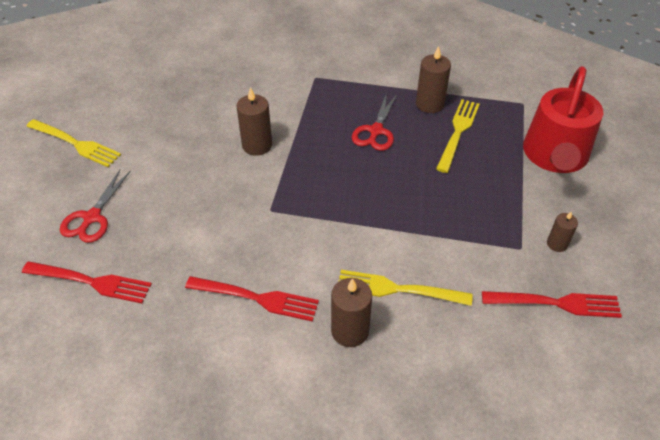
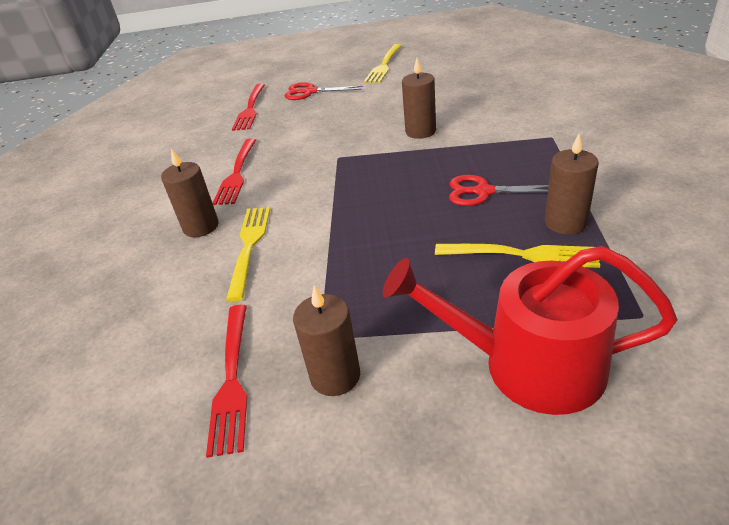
camera: 85 degrees right, 10 degrees down
(557, 244) = (335, 376): brown candle -> brown candle, size x1.66

